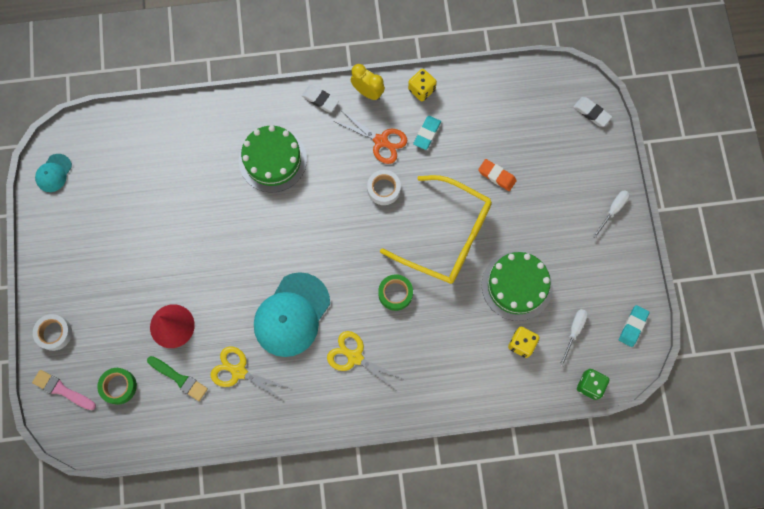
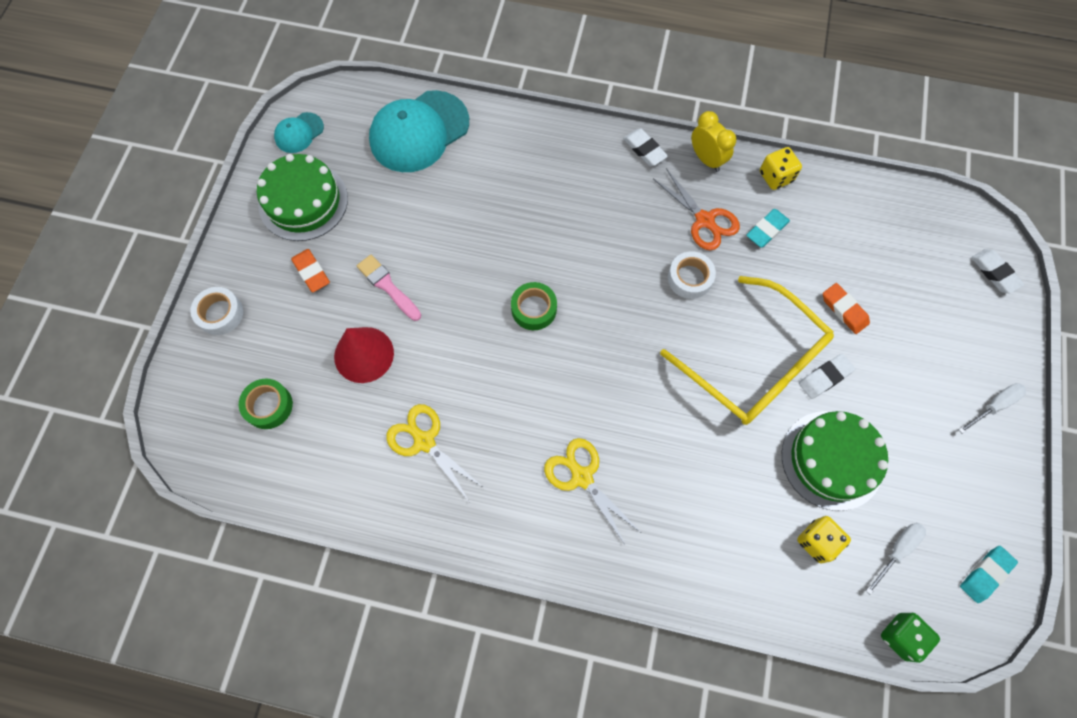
camera: 20 degrees right, 5 degrees down
(62, 390) = (199, 385): pink brush -> pink brush (387, 286)
(109, 279) = (311, 272): none -> orange eraser
(179, 379) = (347, 423): green brush -> none
(272, 160) = (562, 199): green cake -> green cake (303, 201)
(292, 315) = (518, 393): turquoise cap -> turquoise cap (419, 132)
(395, 293) = (663, 413): green tape -> green tape (534, 309)
(497, 230) = (825, 377): none -> white eraser

